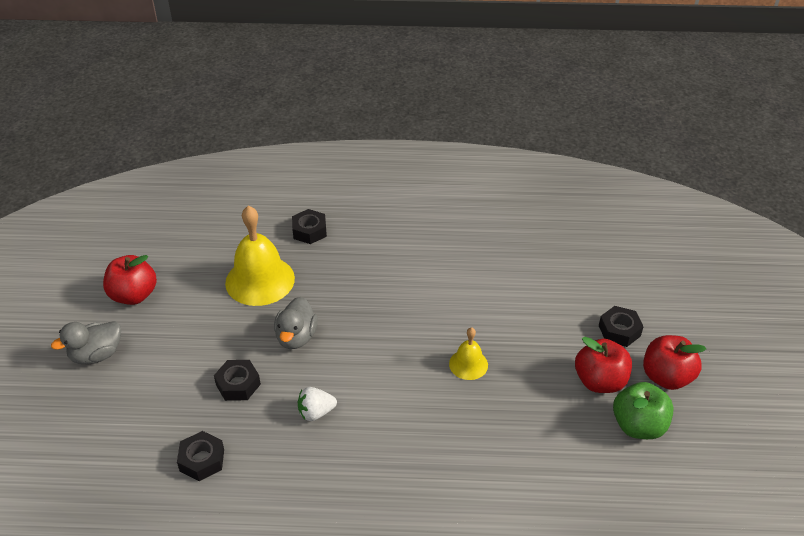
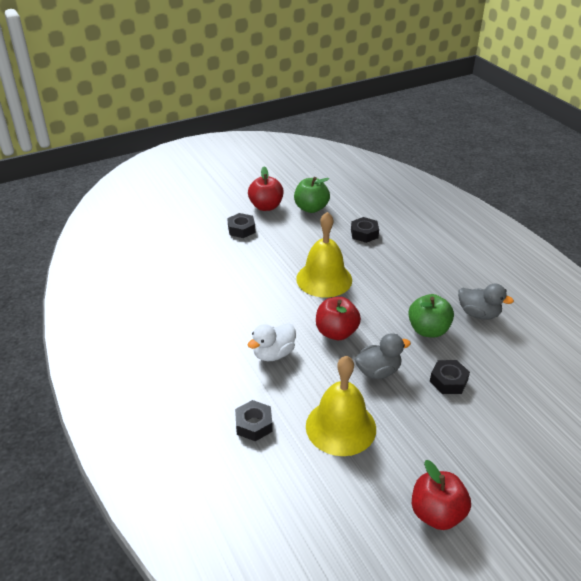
camera: 120 degrees left, 5 degrees down
(96, 355) = (516, 492): grey duck -> grey duck (478, 314)
(202, 460) = (518, 366): black nut -> black nut (364, 234)
(316, 412) = (428, 330): white strawberry -> green apple
(380, 274) = (273, 354): none -> white duck
(468, 364) = (324, 279): yellow bell -> yellow bell, size x1.93
(599, 381) = (290, 227): red apple -> red apple (336, 332)

